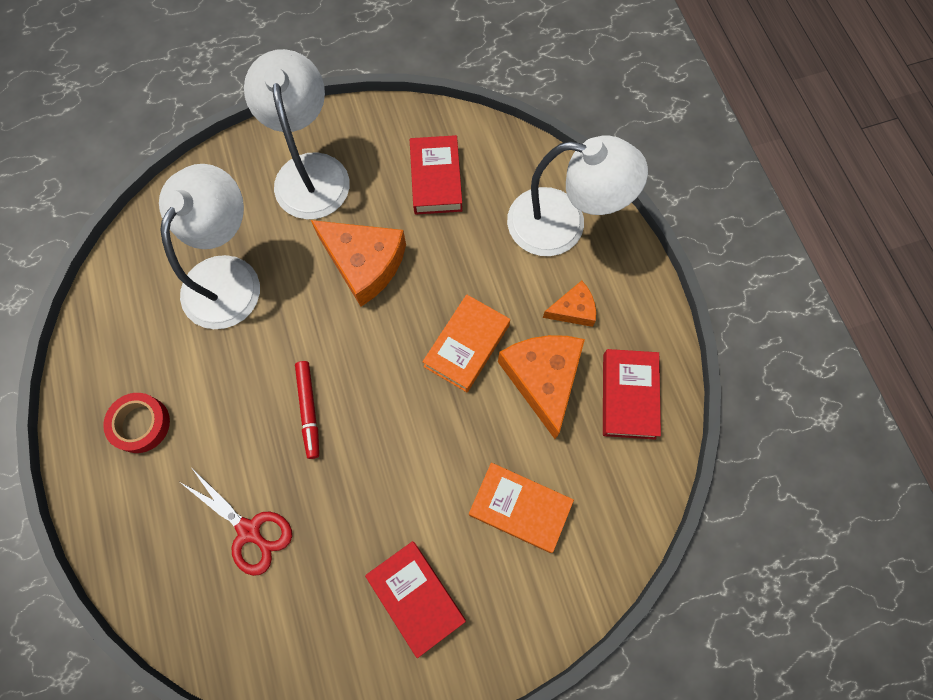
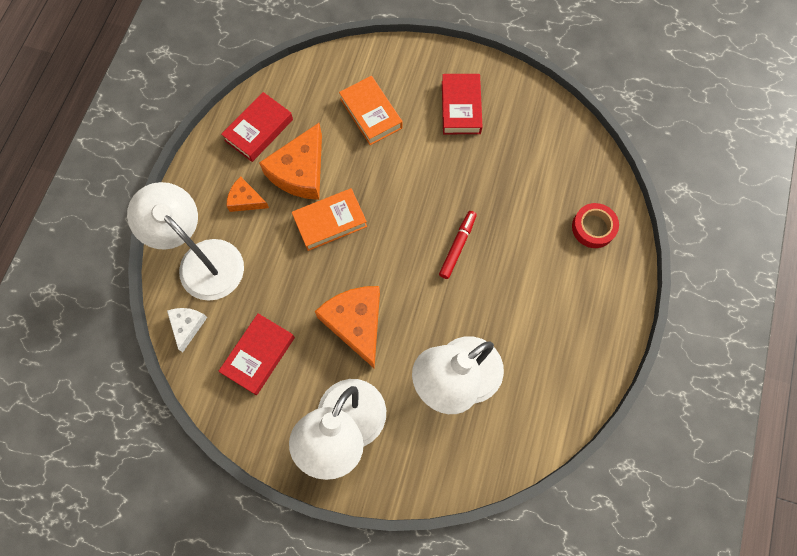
camera: 145 degrees left, 0 degrees up
(140, 424) = (572, 308): red tape -> red tape (593, 228)
(249, 531) = (535, 199): red scissors -> none
(522, 161) = (187, 326): none -> white cheese

